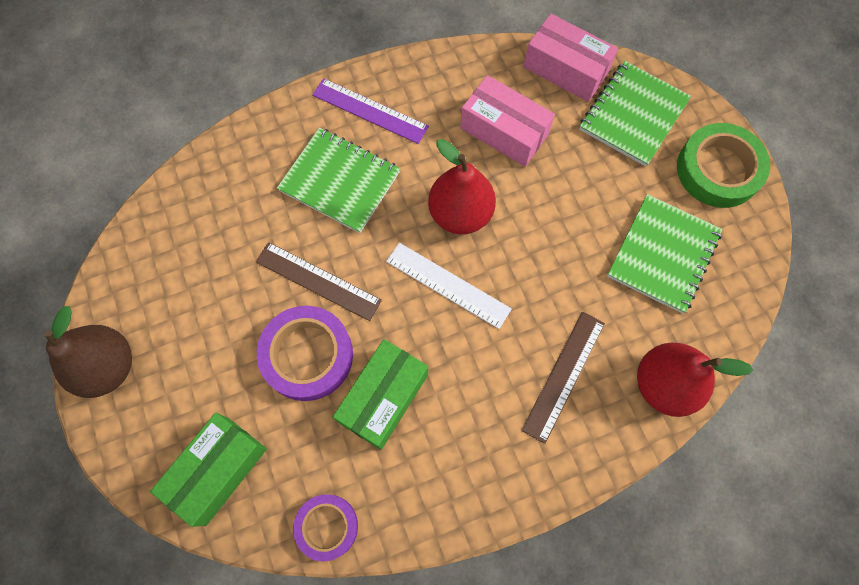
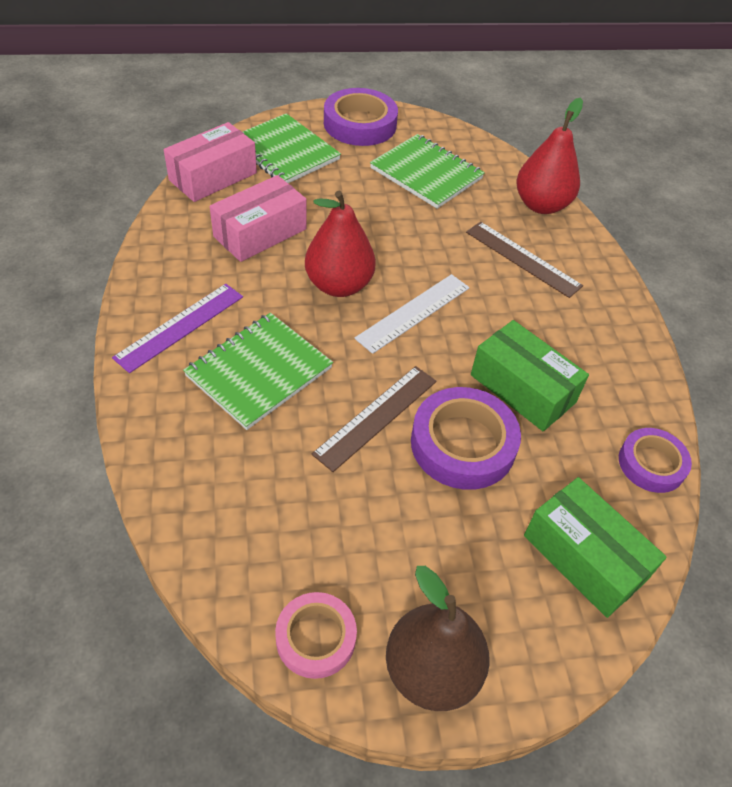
camera: 80 degrees left, 20 degrees down
(121, 286) = (316, 638): none -> pink tape
(718, 170) = (360, 124): green tape -> purple tape

